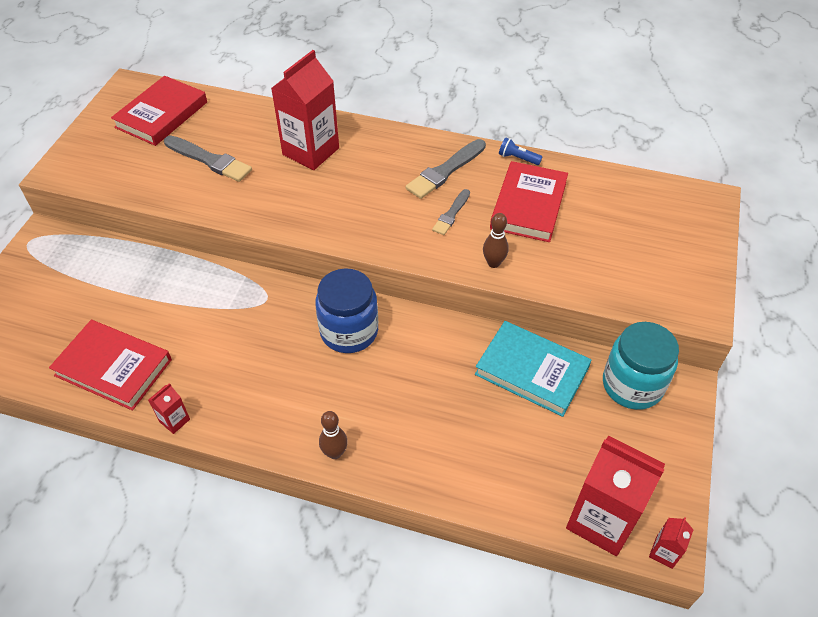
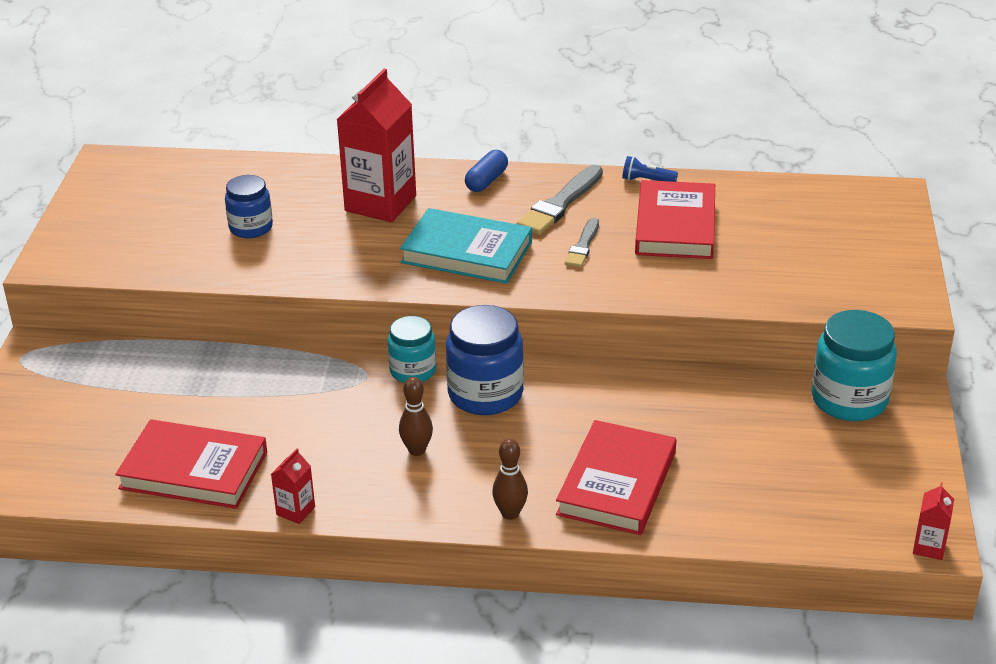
camera: 10 degrees left, 15 degrees down
(162, 115) = (166, 187): red book -> red book (617, 483)
(209, 160) = (251, 228): grey brush -> blue jar
(301, 300) = (413, 371): none -> turquoise jar
(395, 141) = (486, 181): none -> blue capsule
(493, 263) = (651, 287): brown bowling pin -> brown bowling pin (417, 450)
(532, 371) = (725, 402): turquoise book -> turquoise book (467, 252)
(601, 520) = (849, 529): red carton -> none

